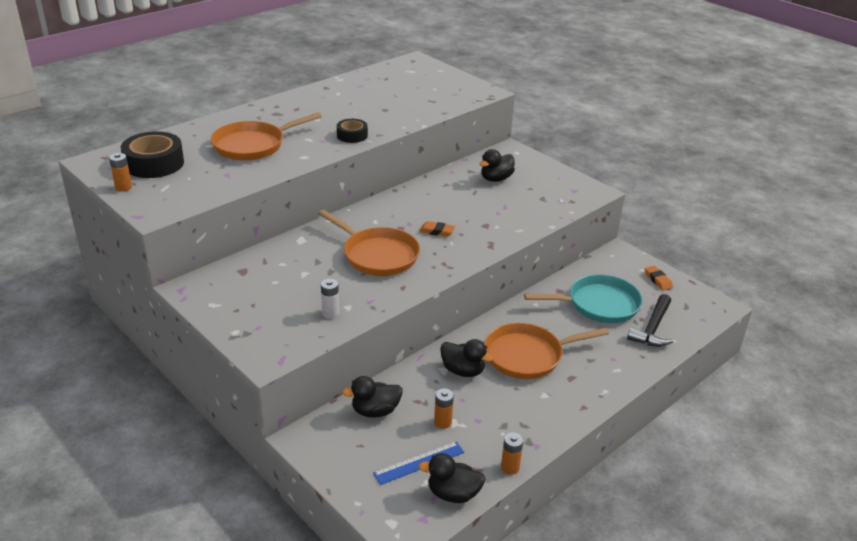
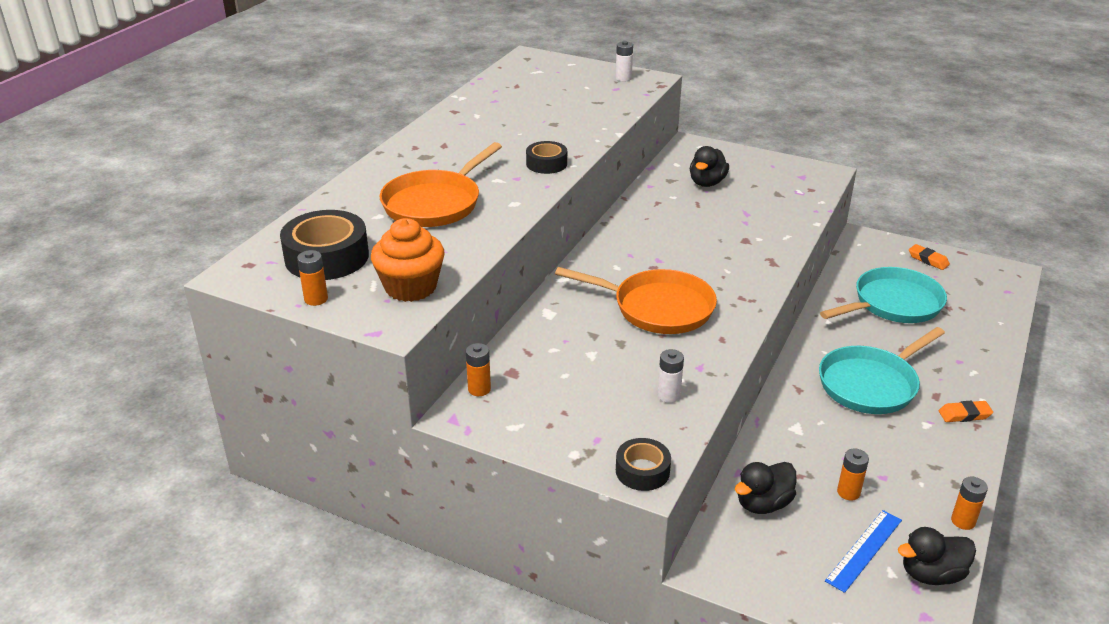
camera: 20 degrees left, 0 degrees up
(186, 194) = (410, 287): none -> orange cupcake
(213, 276) = (479, 389): none -> orange battery
(268, 355) = (642, 471): none -> black tape
(437, 231) = (699, 261): orange eraser -> orange eraser (964, 415)
(463, 371) = (818, 423): black duck -> none
(467, 88) = (623, 78): none -> white battery
(528, 355) = (871, 384): orange pan -> turquoise pan
(652, 328) = (968, 315): black hammer -> none

